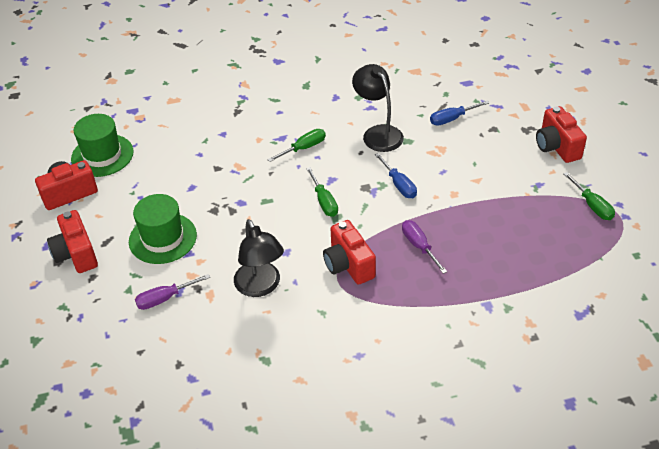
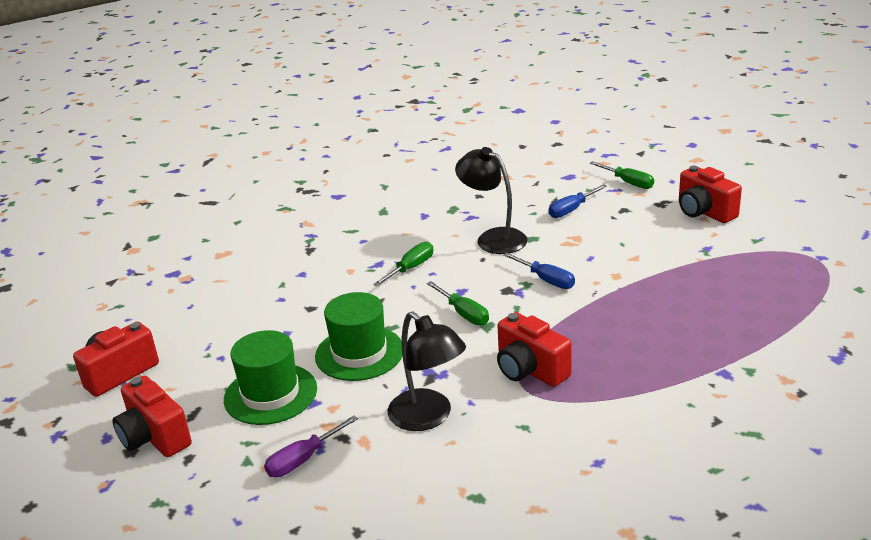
camera: 15 degrees left, 15 degrees down
(102, 155) = (150, 325): green hat -> green hat (359, 353)
(419, 246) = (606, 333): purple screwdriver -> none
(592, 205) = (778, 255): green screwdriver -> green screwdriver (628, 182)

